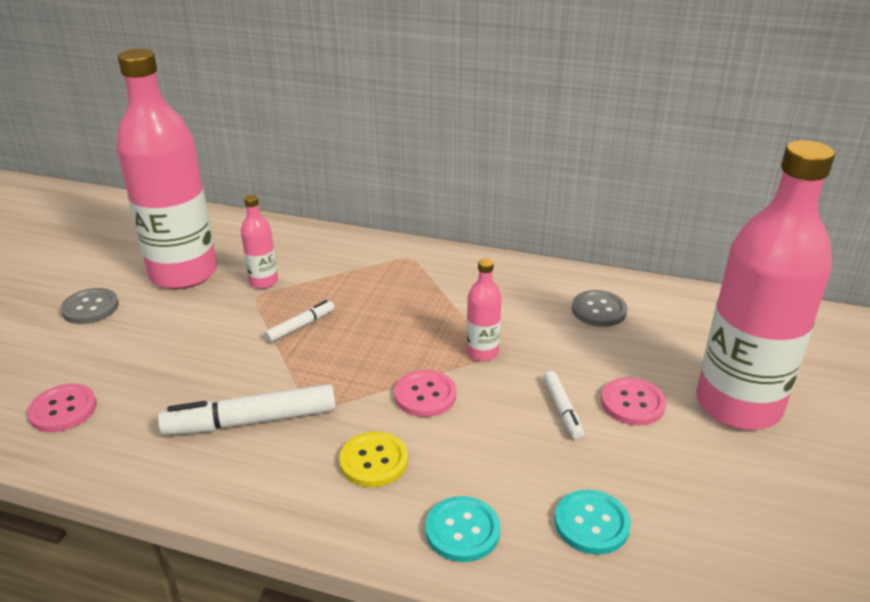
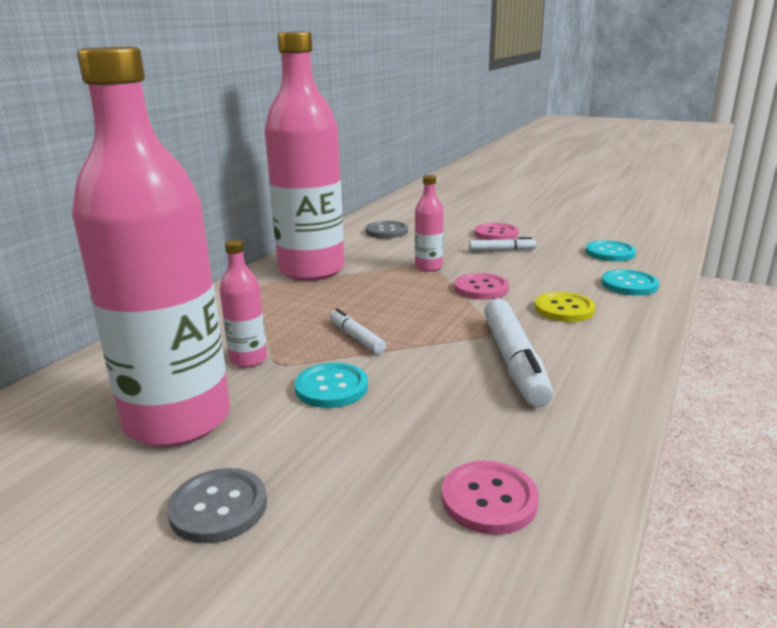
camera: 80 degrees left, 10 degrees down
(216, 326) = (331, 387): none -> turquoise button
(738, 405) = (499, 214): pink bottle -> pink bottle (311, 270)

